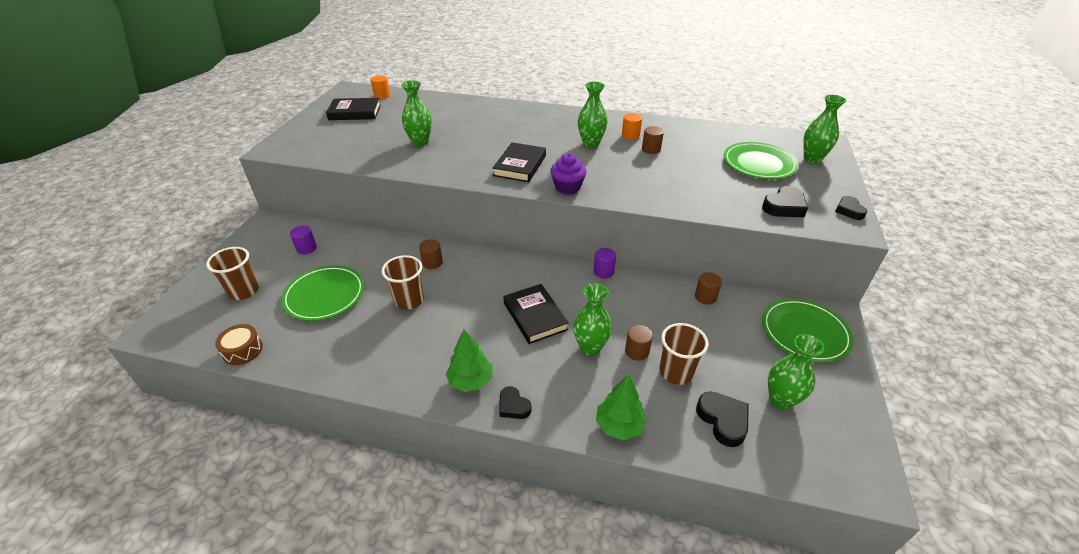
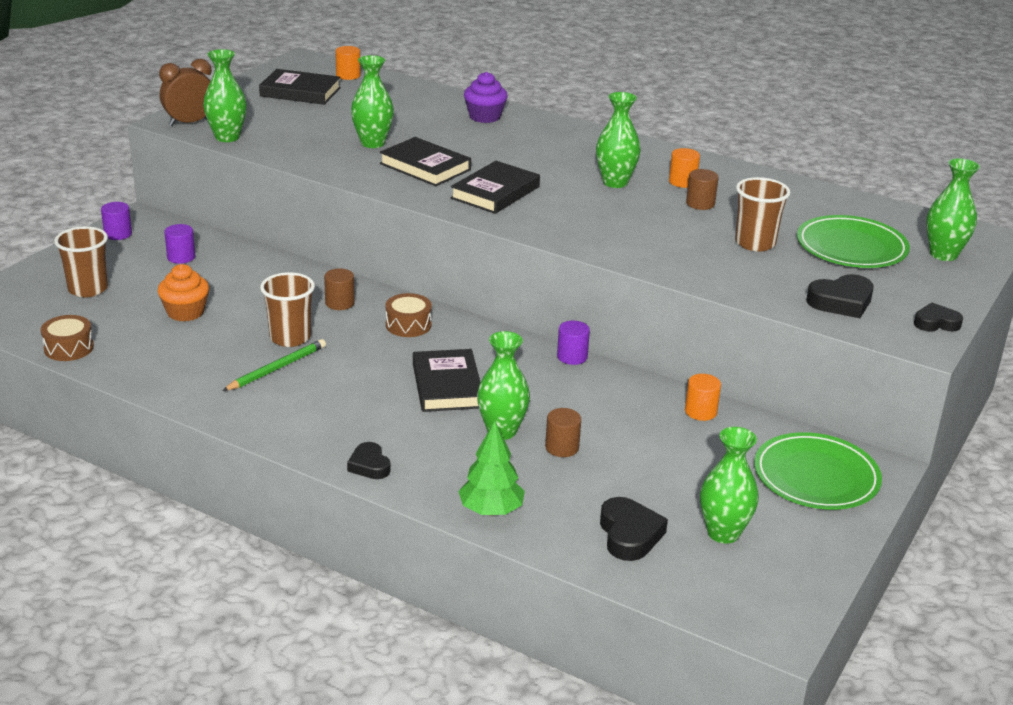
camera: 15 degrees right, 10 degrees down
(254, 238) = (118, 234): none -> purple cylinder
(285, 149) = (190, 123): none -> brown clock
(316, 155) = (227, 137): none -> green vase
(324, 295) = (185, 312): green plate -> orange cupcake
(409, 330) = (277, 368): none -> green pencil
(464, 154) = (425, 167): none -> black book
(470, 381) = (329, 432): green tree -> none
(486, 270) = (408, 325): none -> brown drum
(567, 187) = (545, 228): purple cupcake -> purple cupcake (485, 117)
(676, 372) = (600, 478): brown cup -> brown cup (755, 243)
(705, 297) = (700, 412): brown cylinder -> orange cylinder
(849, 210) = (936, 323): black heart -> black heart turned 75 degrees clockwise

